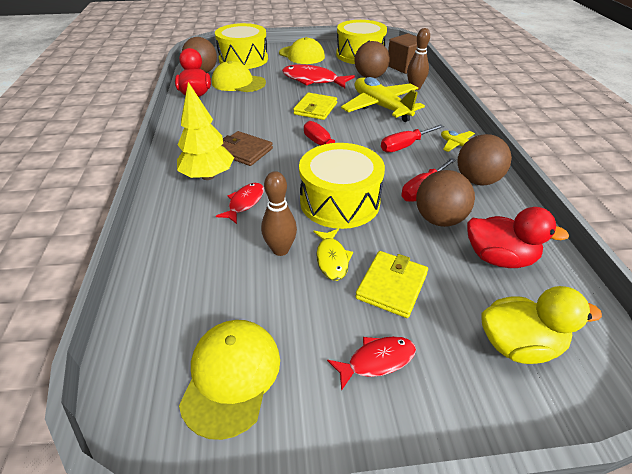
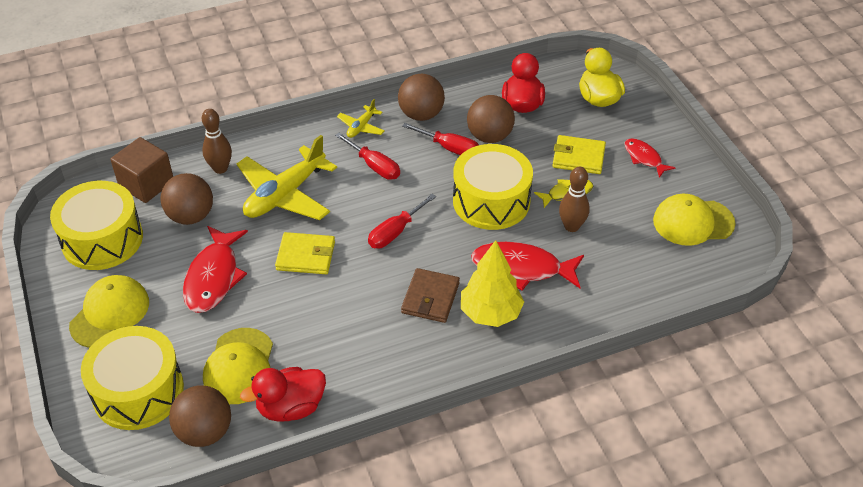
camera: 105 degrees left, 5 degrees up
(244, 203) = (522, 268): red fish -> red fish, size x1.75

